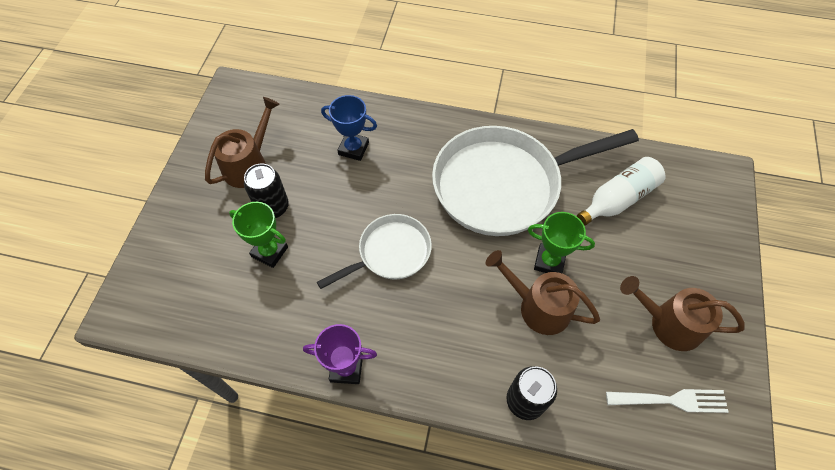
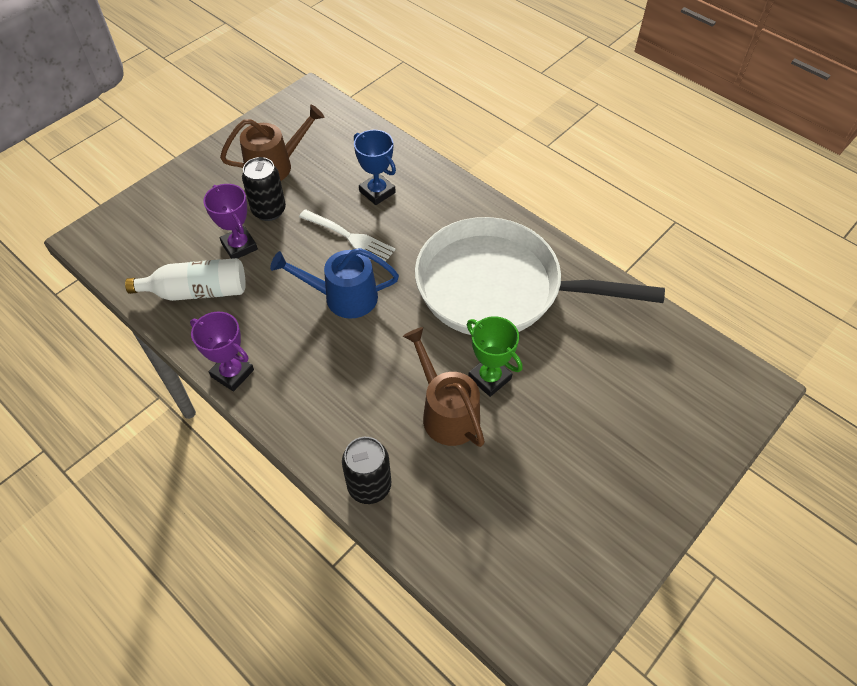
camera: 30 degrees right, 5 degrees down
(270, 252) = (239, 246): green trophy -> purple trophy
(390, 253) = (342, 297): white pan -> blue watering can
(618, 199) = (609, 355): white bottle -> white bottle (197, 291)
(668, 323) = (570, 496): brown watering can -> none
(671, 400) = (516, 566): white fork -> white fork (350, 237)

